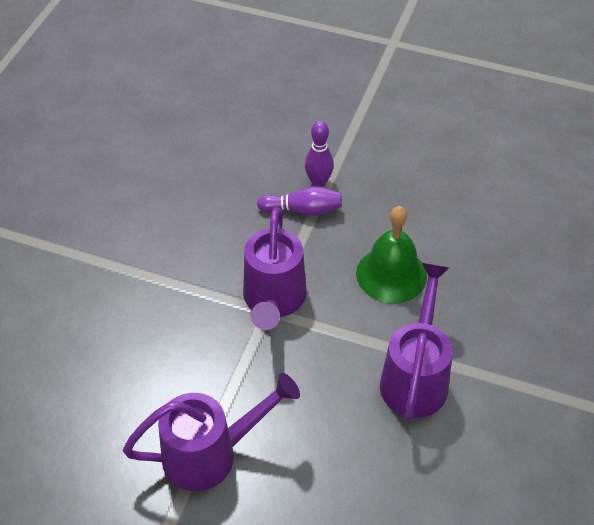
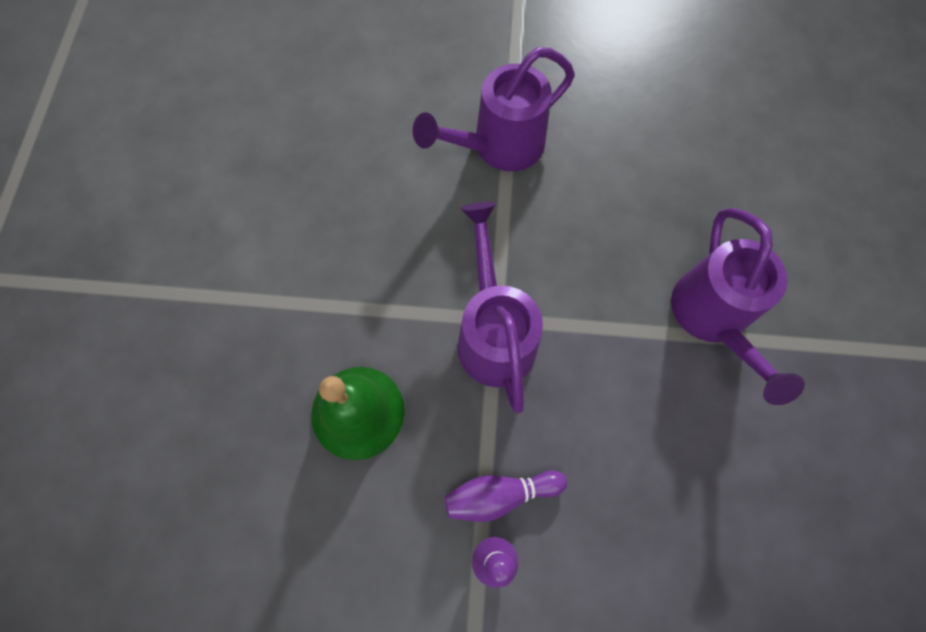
camera: 165 degrees right, 20 degrees up
(415, 377) = (310, 275): purple watering can -> purple watering can (712, 318)

